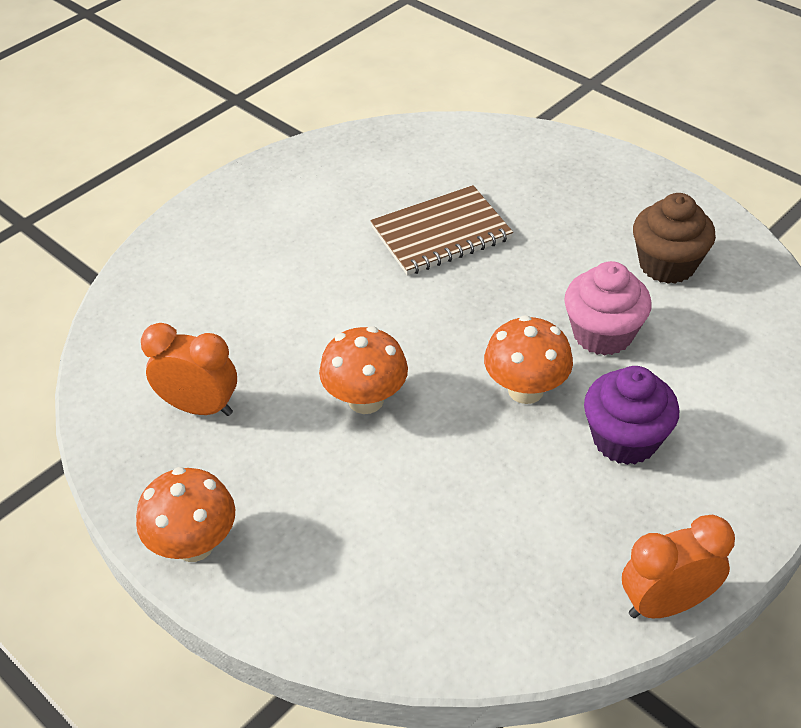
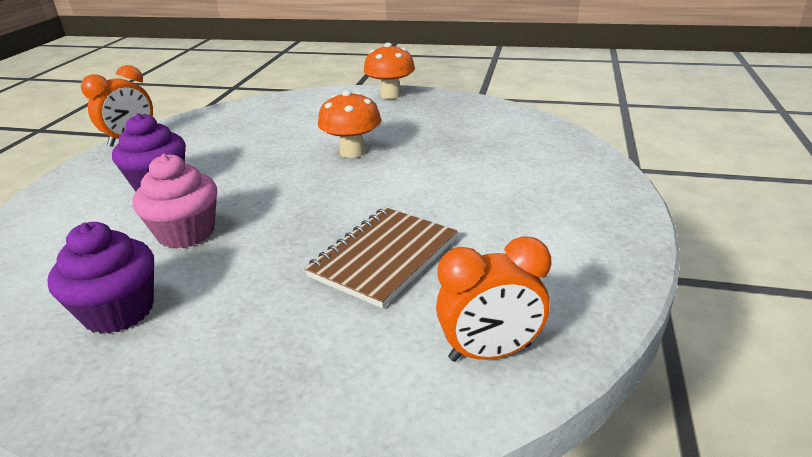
camera: 150 degrees right, 15 degrees down
(200, 407) = (450, 123): orange clock -> orange clock (490, 352)
(525, 390) = (242, 185): orange mushroom -> none
(667, 264) = (119, 311): brown cupcake -> purple cupcake

